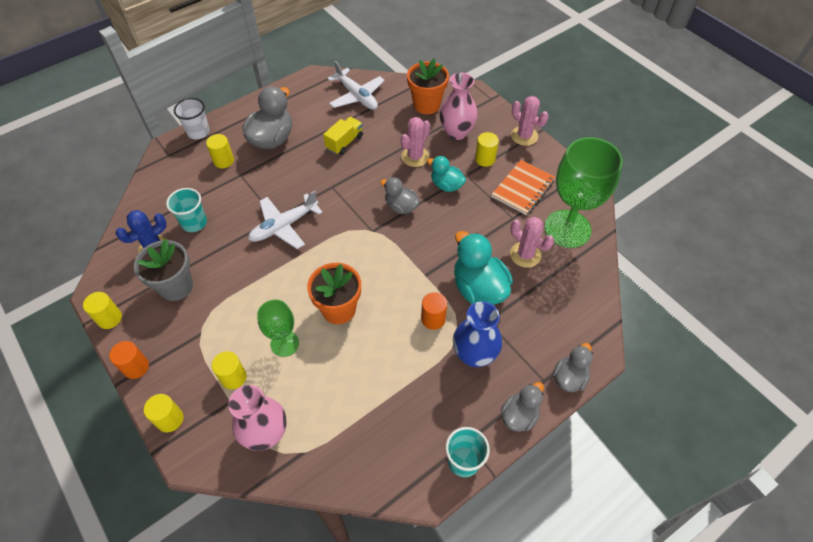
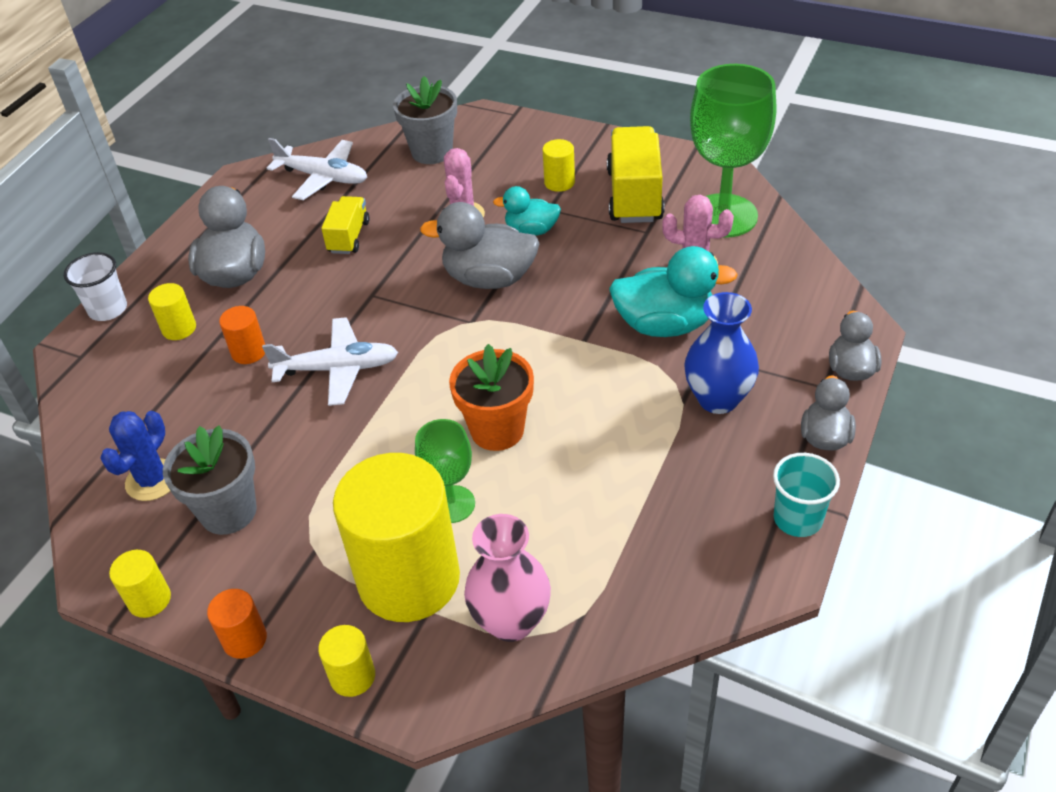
camera: 25 degrees left, 10 degrees down
(194, 223) = (193, 422): turquoise cup -> none
(233, 377) = (409, 579): yellow cylinder -> yellow cylinder, size x2.40
(284, 226) = (338, 369): white plane -> white plane turned 120 degrees counterclockwise
(401, 207) = (489, 278): grey duck -> grey duck, size x1.66
(426, 105) = (432, 152): orange flower pot -> grey flower pot
(433, 319) = (634, 384): orange cylinder -> orange cylinder (249, 352)
(456, 132) = (498, 167): pink vase -> none
(478, 288) = (665, 325): turquoise duck -> turquoise duck turned 150 degrees clockwise
(523, 189) = (634, 195): orange notebook -> yellow truck
(524, 136) = (590, 139): pink cactus -> none

